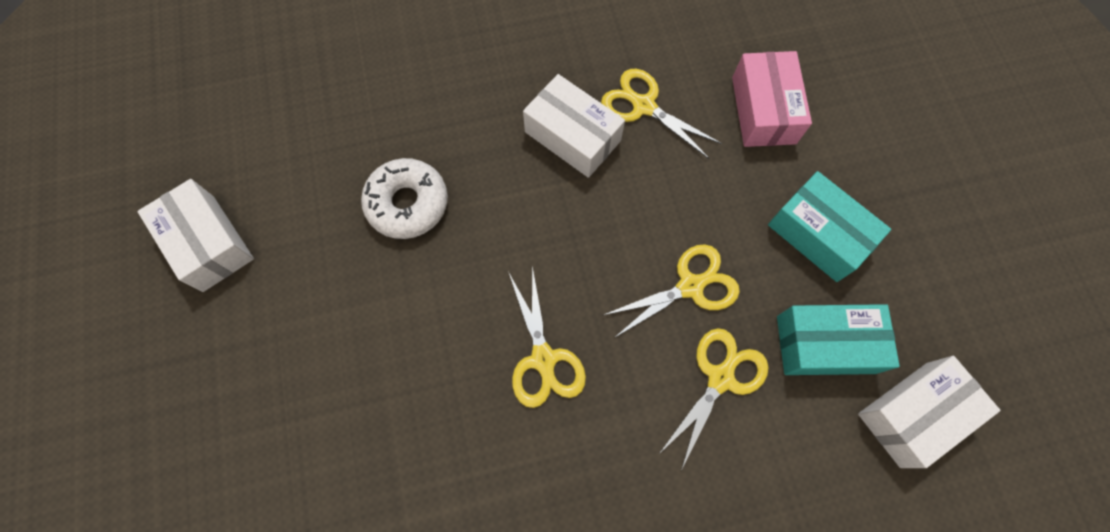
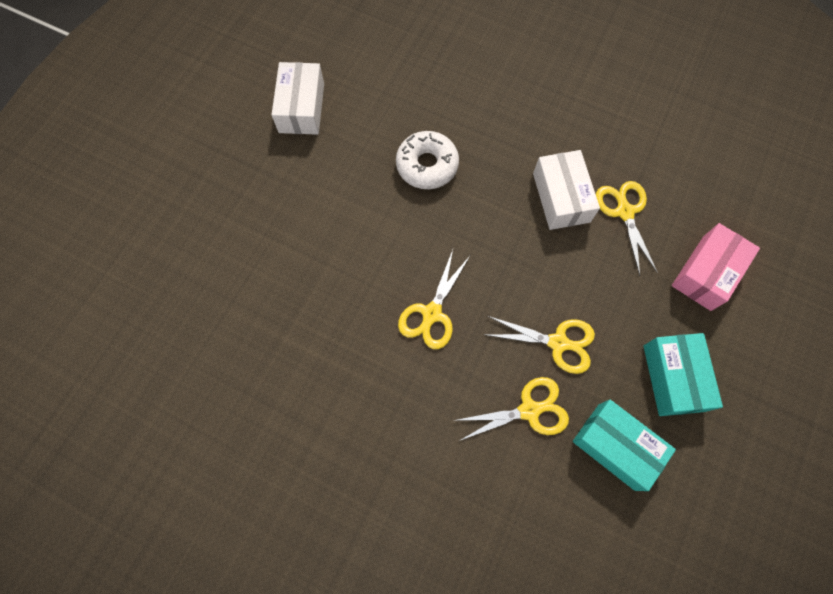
camera: 40 degrees right, 0 degrees up
(913, 414) = (637, 534): white box -> none

